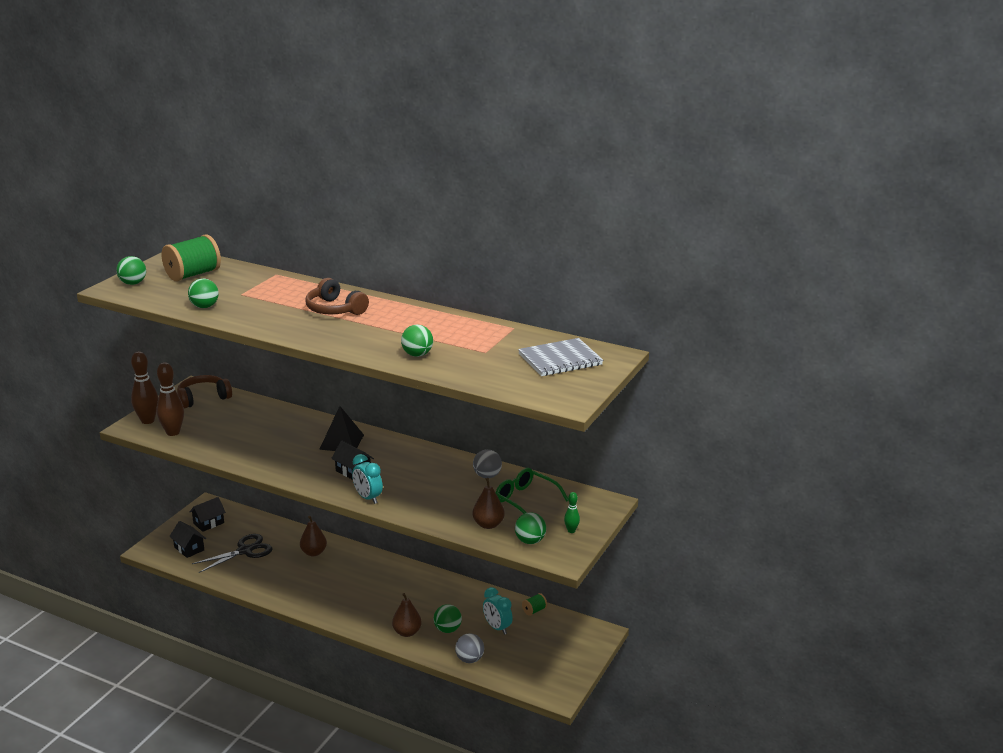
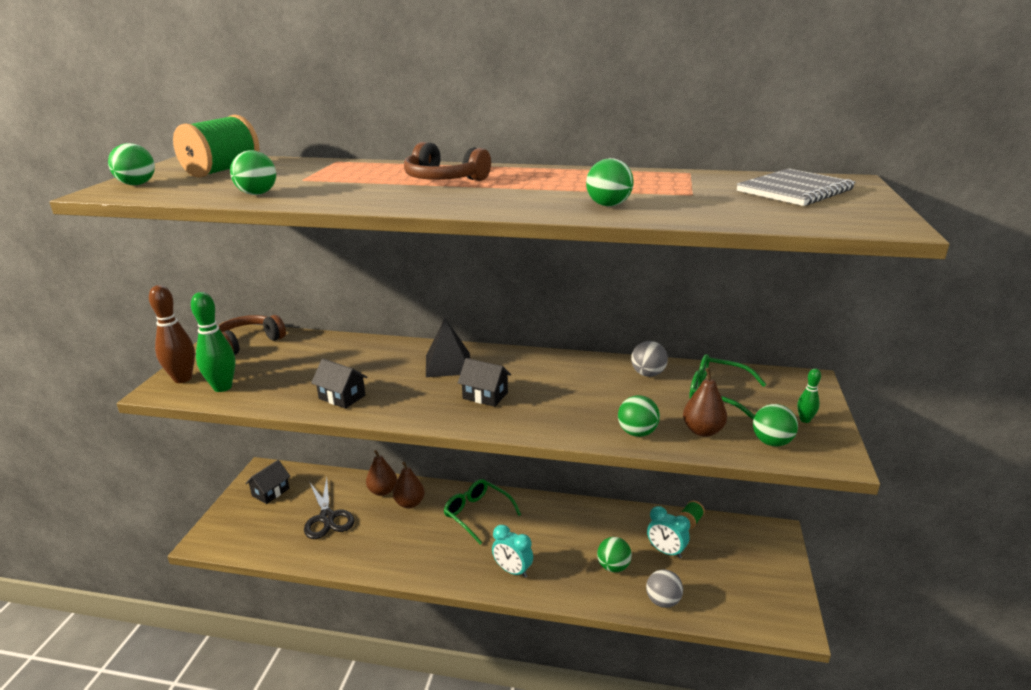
camera: 15 degrees left, 0 degrees up
(173, 432) = (222, 387): brown bowling pin -> green bowling pin
(189, 548) = (256, 528): black house -> black house (342, 397)
(245, 551) = (327, 517): black scissors -> black scissors turned 120 degrees clockwise
(363, 571) = (478, 514): none -> green glasses
(368, 498) = (527, 425): turquoise clock -> turquoise clock (512, 571)
(407, 632) = (569, 581): brown pear -> brown pear (382, 491)
(440, 517) = (637, 433): none -> green ball

